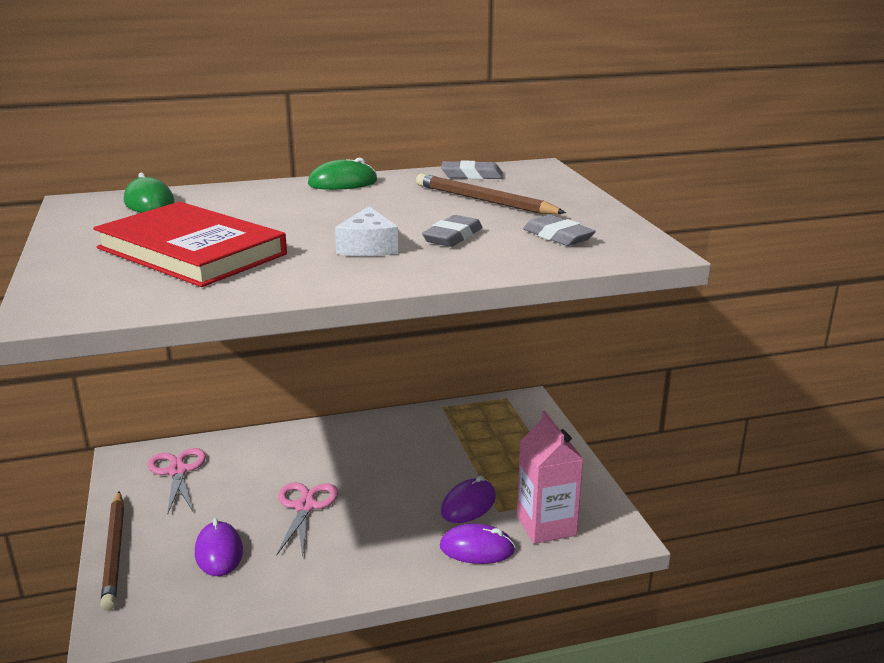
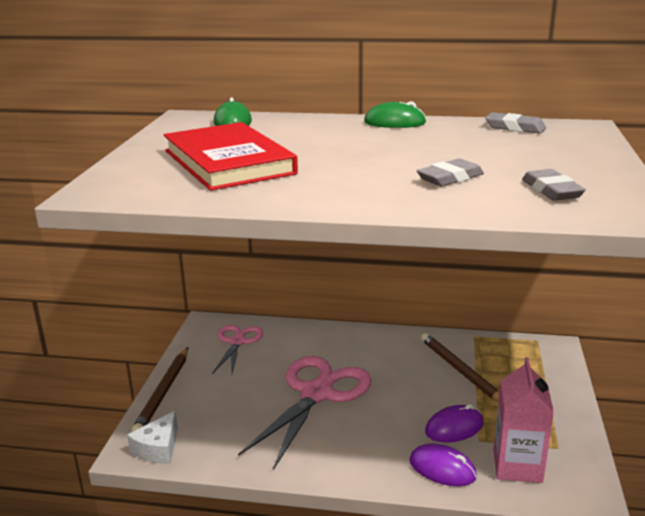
camera: 25 degrees right, 0 degrees up
(219, 552) = (234, 413): purple mouse -> none
(305, 507) = (317, 394): pink scissors -> pink scissors, size x1.73
(368, 247) = (368, 177): white cheese -> white cheese (158, 448)
(484, 200) = (507, 150): brown pencil -> brown pencil (461, 371)

